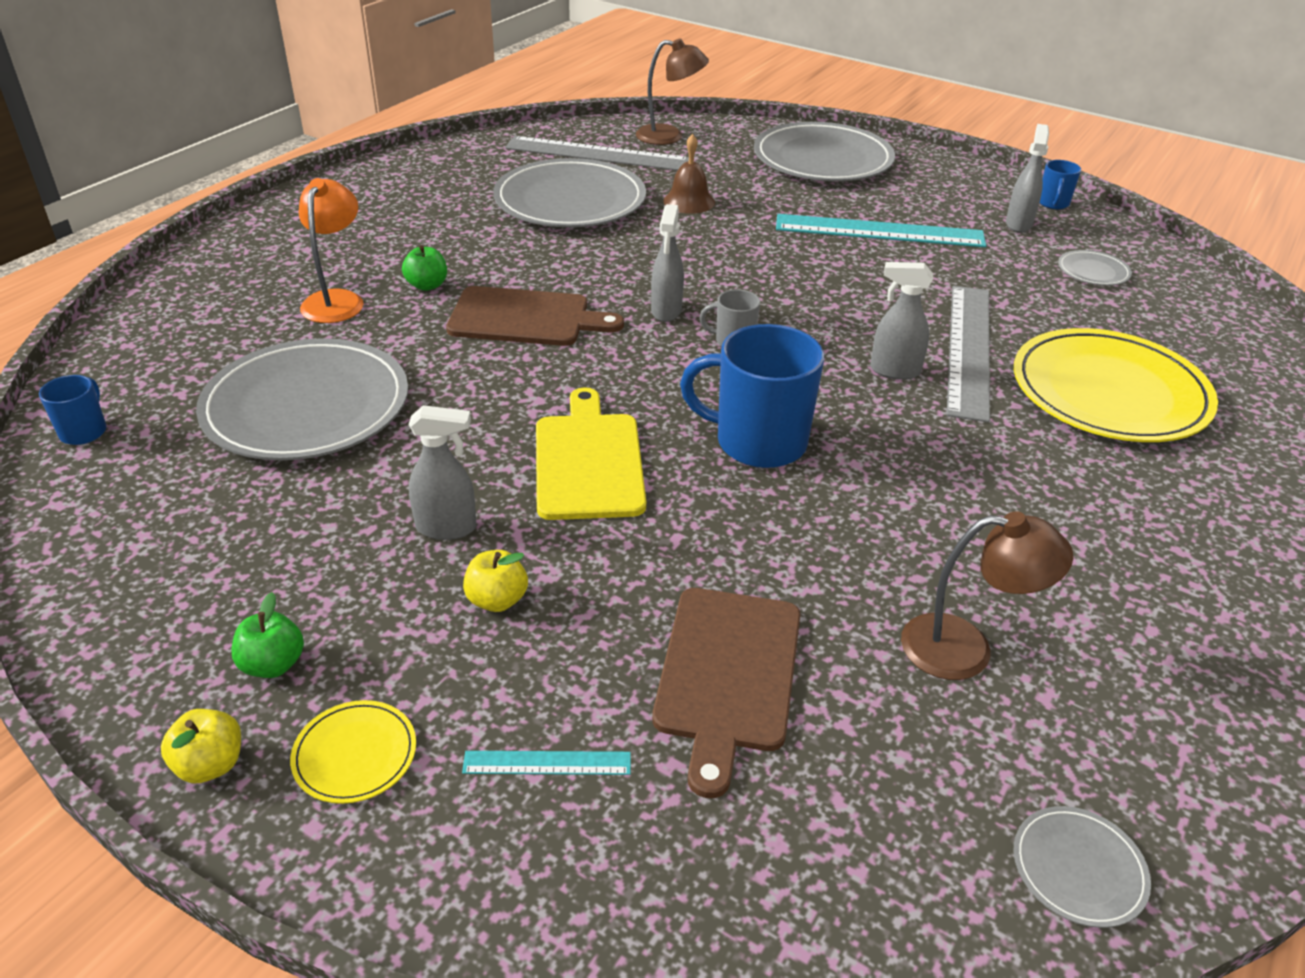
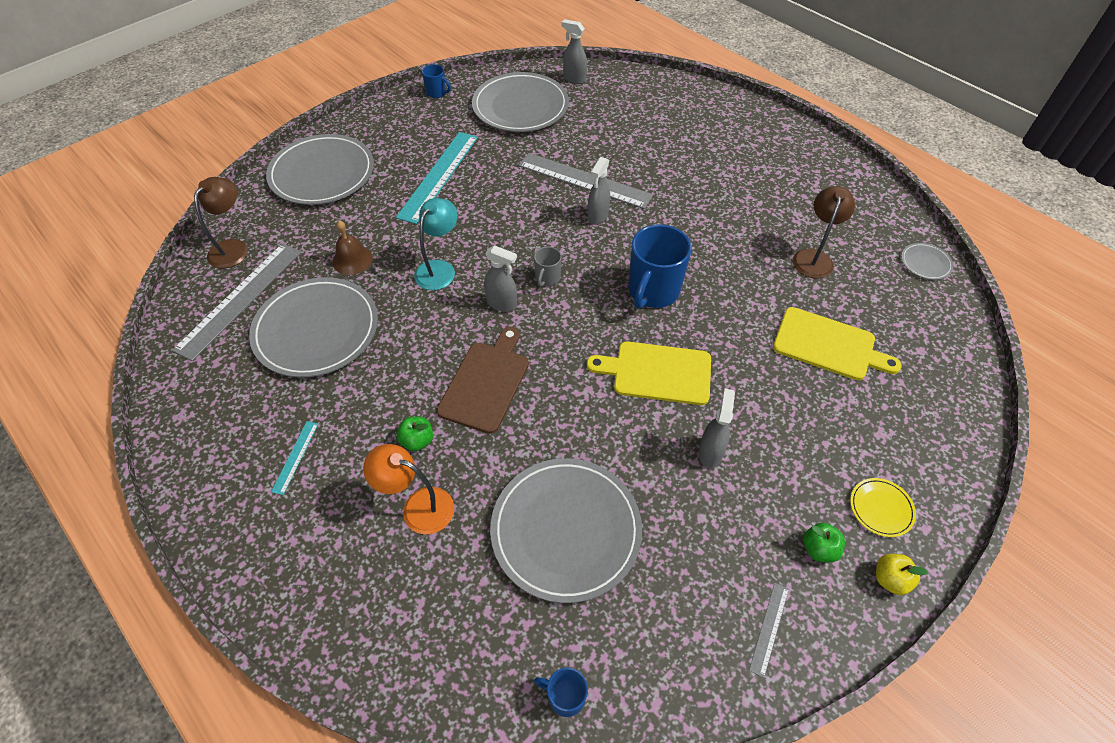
camera: 75 degrees left, 15 degrees up
(142, 608) = (769, 628): none -> grey ruler
(497, 600) = (773, 433): yellow apple -> none
(547, 763) = (883, 425): turquoise ruler -> turquoise ruler (295, 457)
(705, 258) = (439, 269): none -> turquoise lamp
(728, 675) = (828, 345): brown cutting board -> yellow cutting board
(1018, 224) = (455, 115): grey spray bottle -> grey spray bottle (574, 79)
(1093, 271) = (520, 106): grey plate -> grey plate, size x2.34
(1109, 392) = (636, 144): yellow plate -> none

